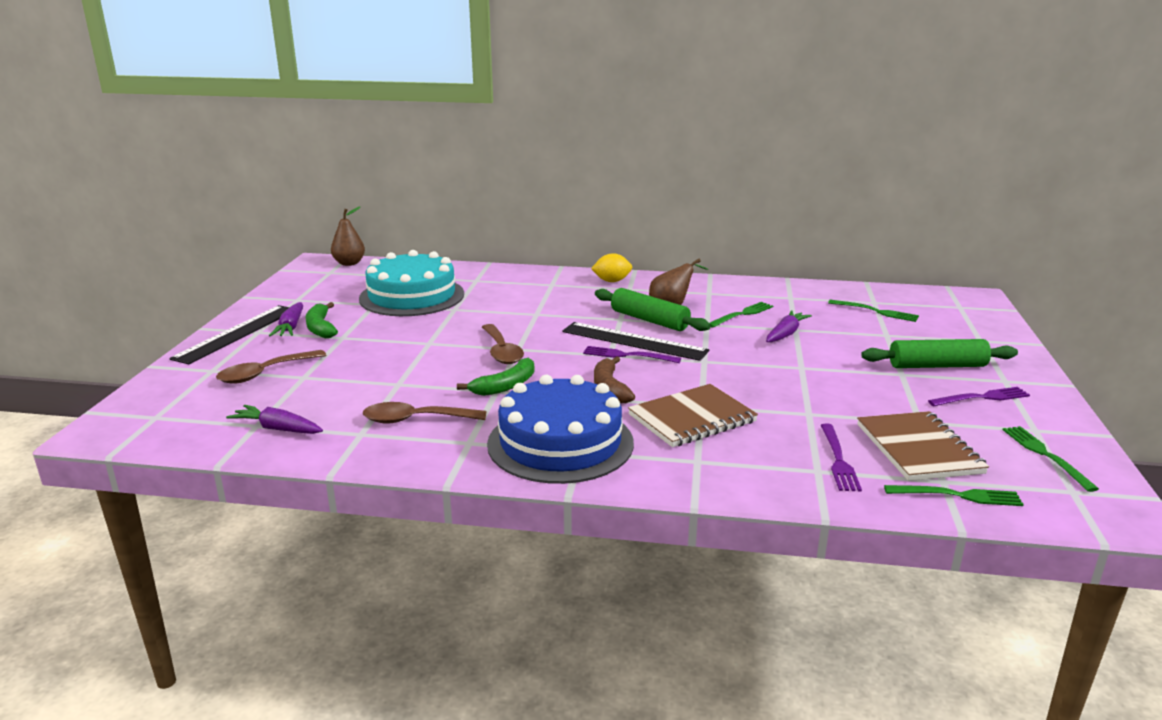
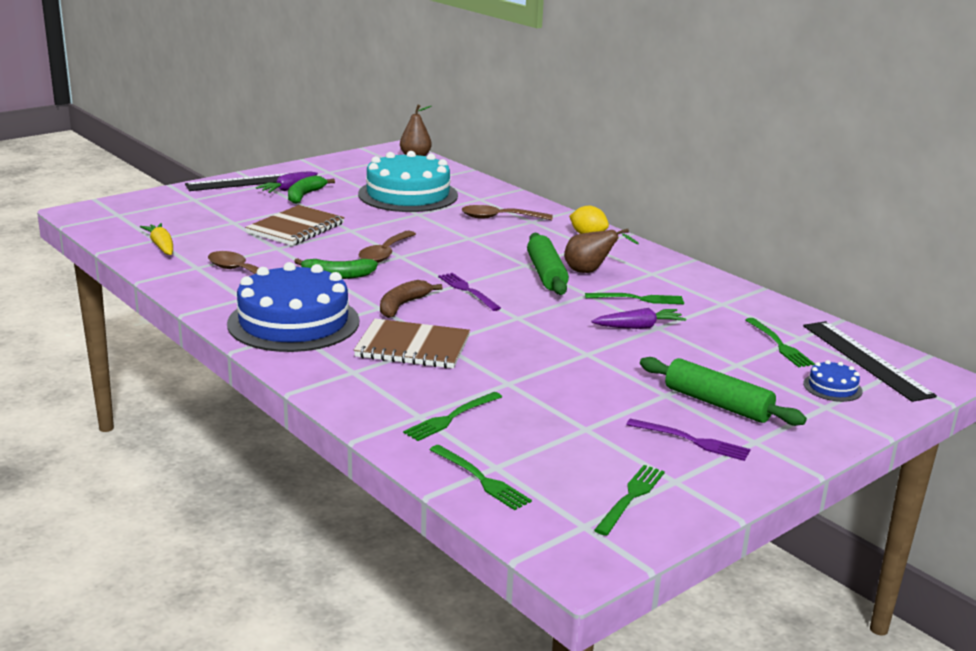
camera: 40 degrees right, 0 degrees up
(265, 373) = (217, 212): brown spoon -> brown spoon (500, 218)
(277, 429) = (161, 246): purple carrot -> yellow carrot
(634, 341) = (496, 283): black ruler -> black ruler (865, 360)
(839, 460) = (450, 418): purple fork -> green fork
(918, 449) = (533, 442): brown notebook -> brown notebook (296, 228)
(956, 326) = (832, 387): none -> blue cake

